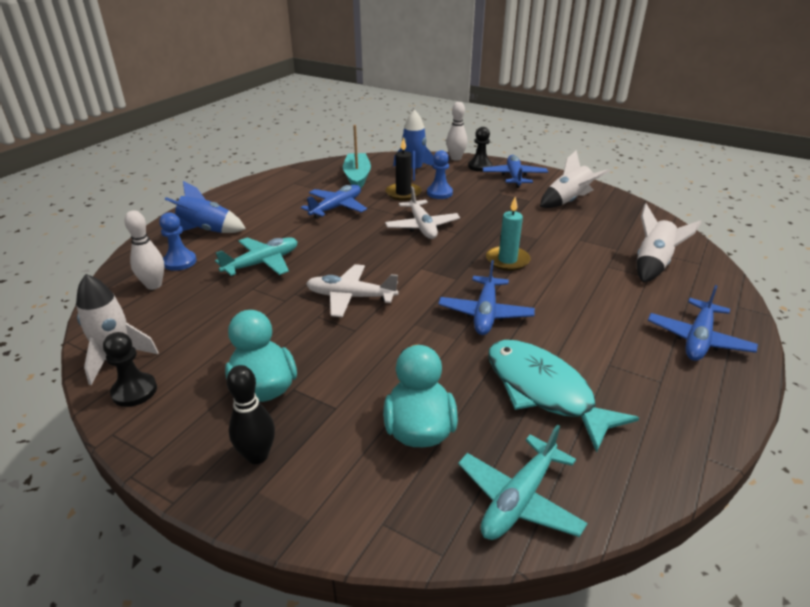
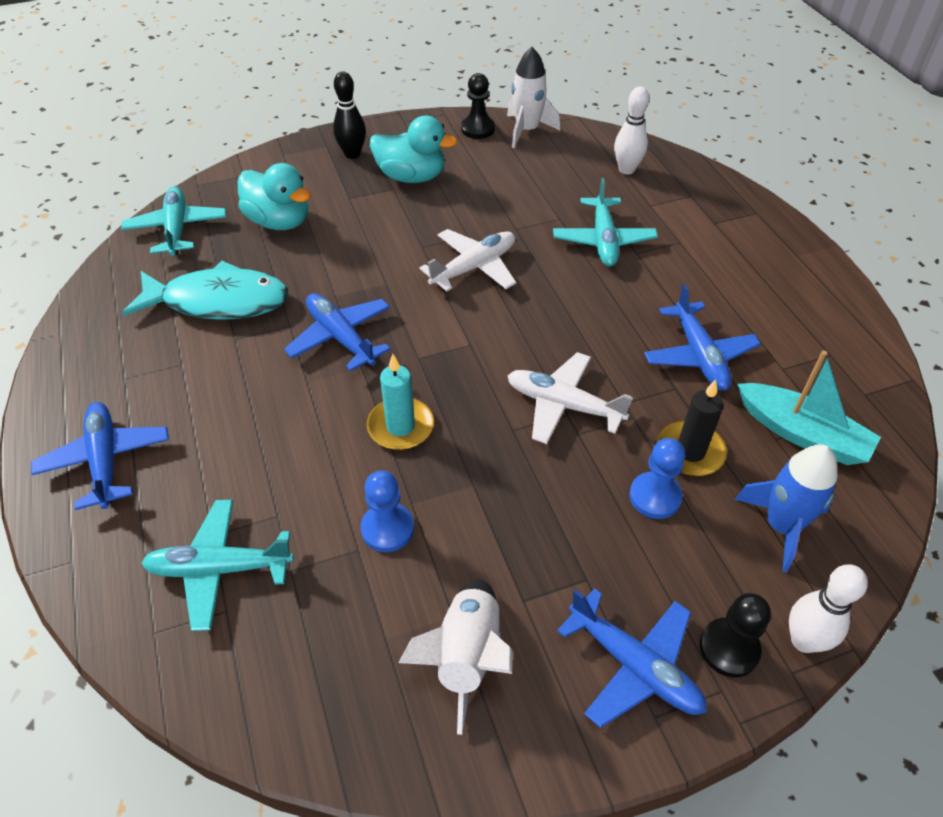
camera: 130 degrees right, 15 degrees up
(180, 262) = (660, 194): blue pawn -> blue pawn (387, 529)
(206, 231) = (723, 230): blue rocket -> none
(653, 265) = (219, 569): white rocket -> turquoise plane

